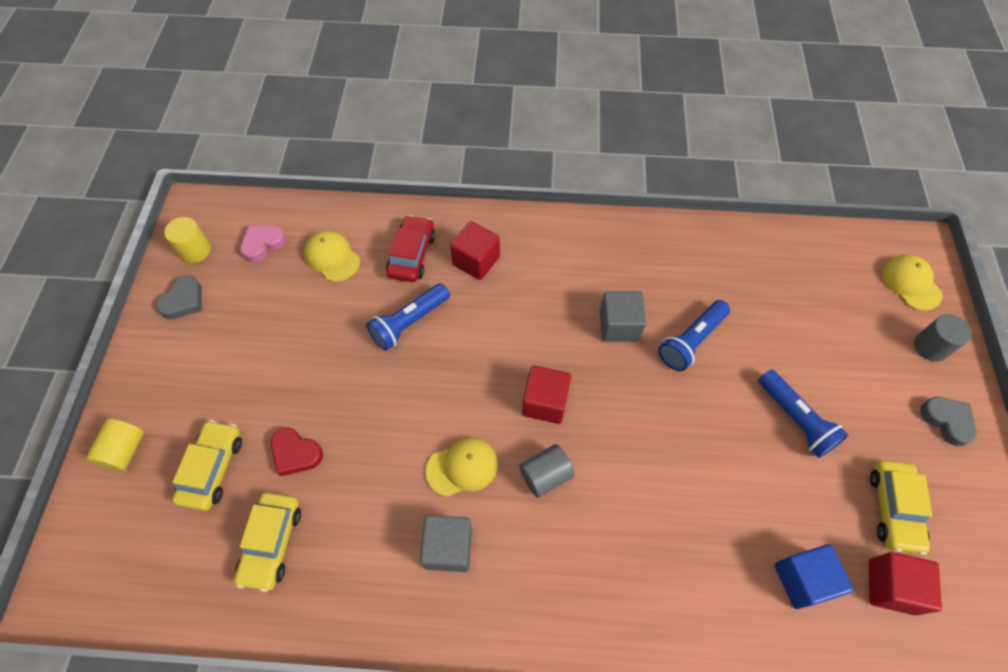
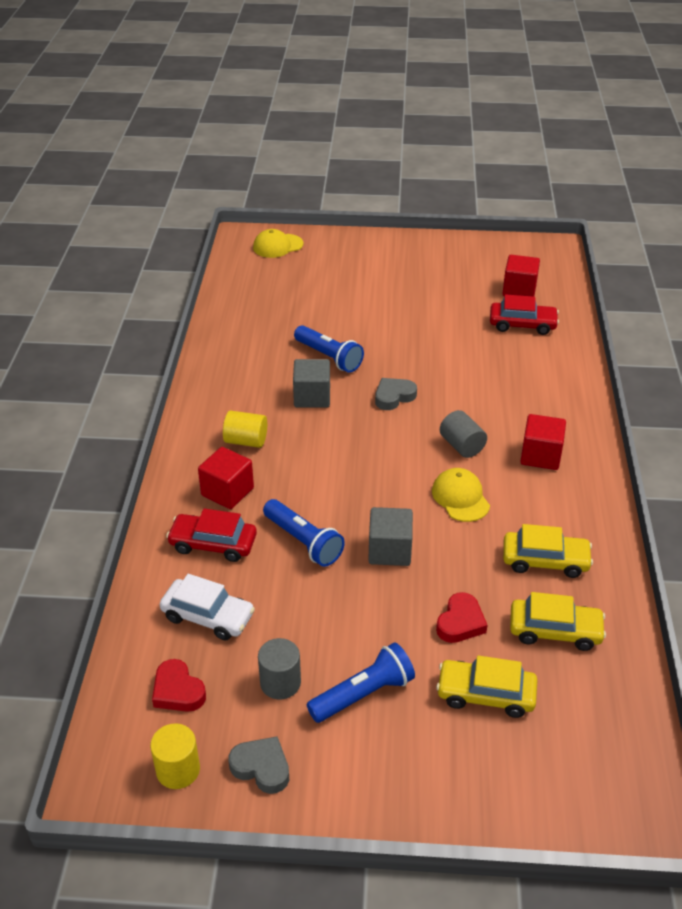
camera: 90 degrees left, 20 degrees down
(124, 451) = (474, 789): yellow cylinder -> yellow cylinder (246, 441)
(263, 244) = (178, 691): pink heart -> red heart
(332, 257) = (208, 616): yellow cap -> white car
(448, 548) = (535, 505): grey cube -> grey cube (389, 550)
(545, 402) = (392, 445): red cube -> red cube (540, 456)
(795, 419) = (399, 313): blue flashlight -> blue flashlight (363, 694)
(803, 580) = (522, 324): blue cube -> red car
(893, 509) = (465, 281): yellow car -> yellow car (545, 561)
(930, 347) = (335, 247): grey cylinder -> grey cylinder (280, 683)
(947, 421) = (396, 250): grey heart -> grey heart (394, 397)

